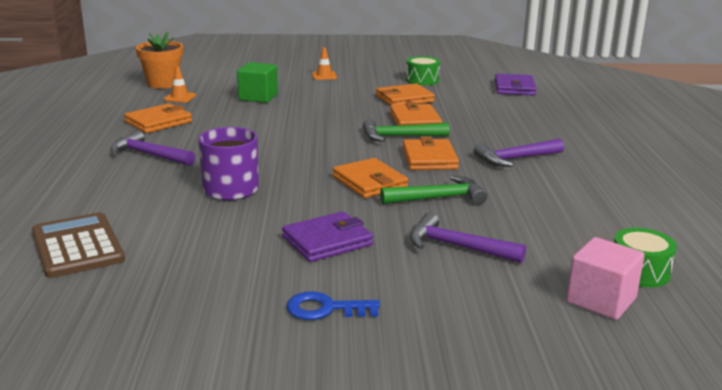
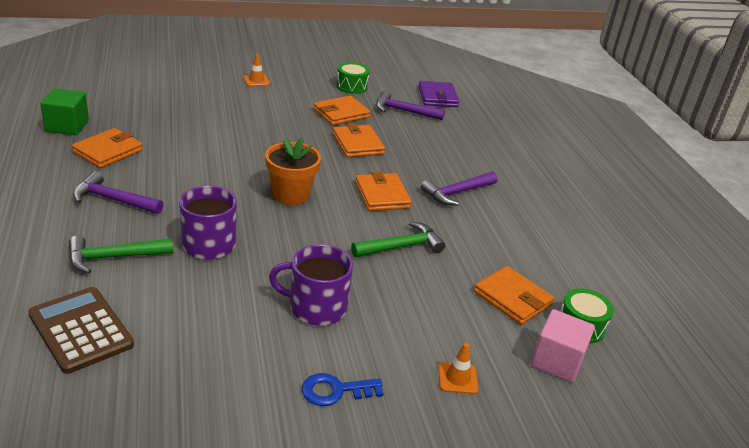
camera: 15 degrees left, 10 degrees up
(163, 84) = (95, 94): orange flower pot -> orange flower pot (291, 195)
(180, 97) = (119, 114): orange traffic cone -> orange traffic cone (457, 378)
(258, 97) = (199, 113): green cube -> green cube (67, 126)
(327, 241) = (316, 307): purple wallet -> purple mug
(369, 182) = (335, 229): orange wallet -> orange wallet (512, 298)
(400, 137) = (349, 166): green hammer -> green hammer (114, 257)
(457, 247) = (430, 307): purple hammer -> purple hammer (404, 111)

